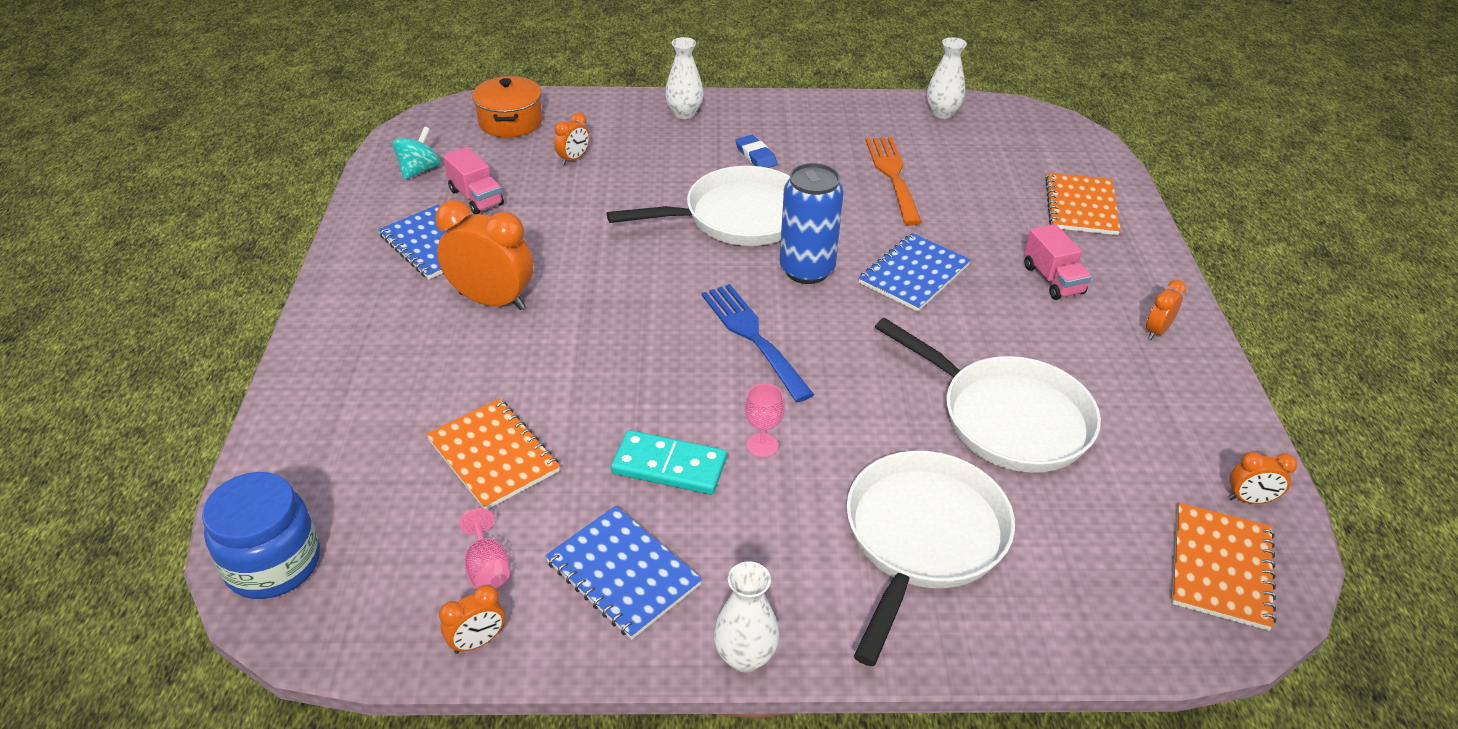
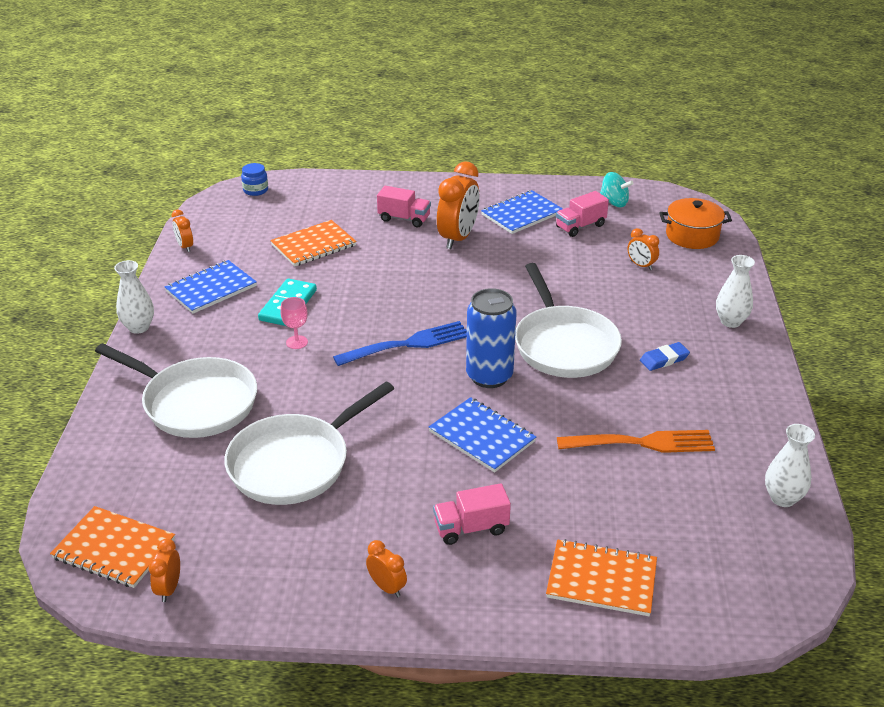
camera: 95 degrees right, 5 degrees down
(273, 564) = (255, 190): blue jar -> blue jar, size x0.54
(425, 357) = (404, 219): none -> pink truck
(487, 568) = (231, 247): pink goblet -> none

